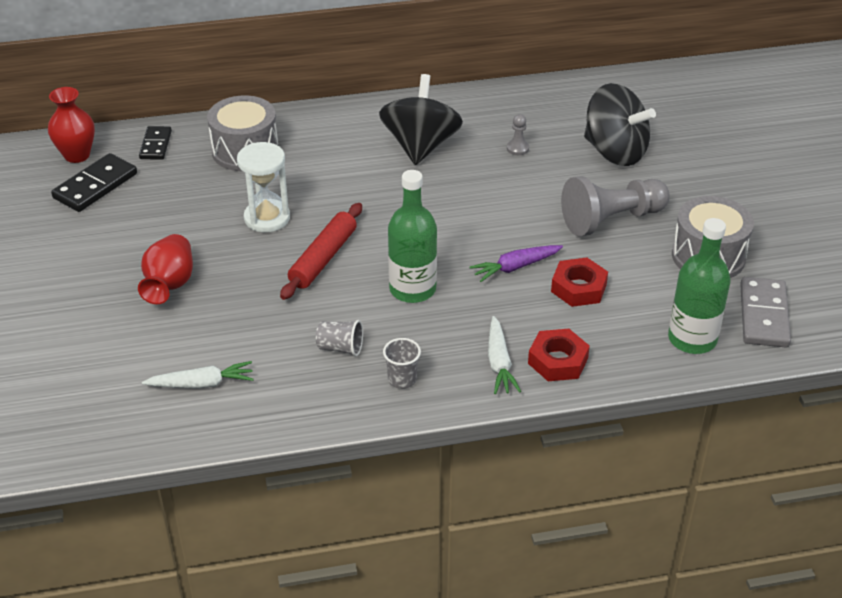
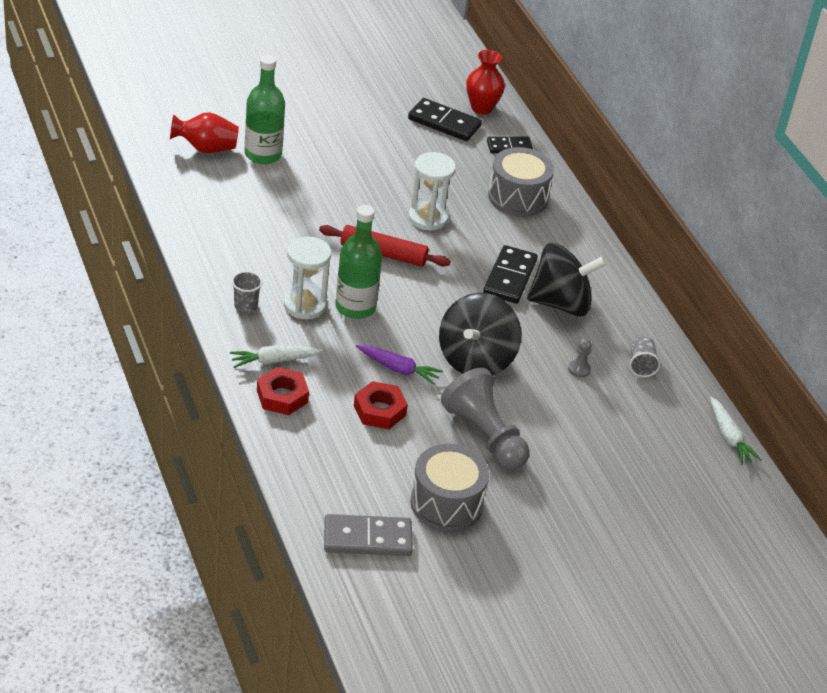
camera: 75 degrees right, 0 degrees up
(169, 284) = (332, 175): red vase -> red vase (206, 148)
(202, 384) = (225, 203): white carrot -> white carrot (729, 437)
(340, 348) = (276, 270): grey cup -> grey cup (641, 365)
(376, 173) = (510, 277): none -> black domino
(405, 329) = (305, 305): none -> white hourglass
(515, 267) = (398, 369): purple carrot -> purple carrot turned 150 degrees clockwise
(615, 152) = (597, 440): black spinning top -> black spinning top (476, 359)
(692, 339) = (325, 485): green bottle -> green bottle (263, 154)

